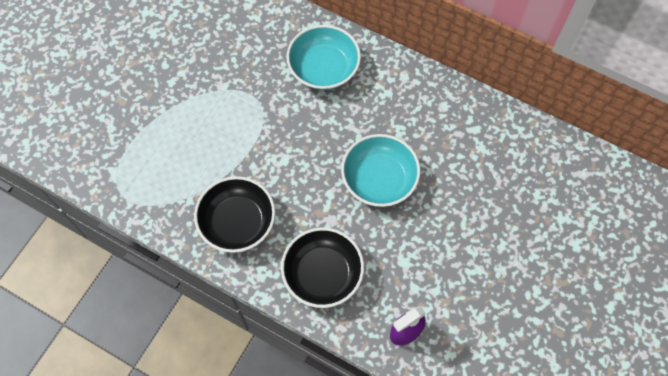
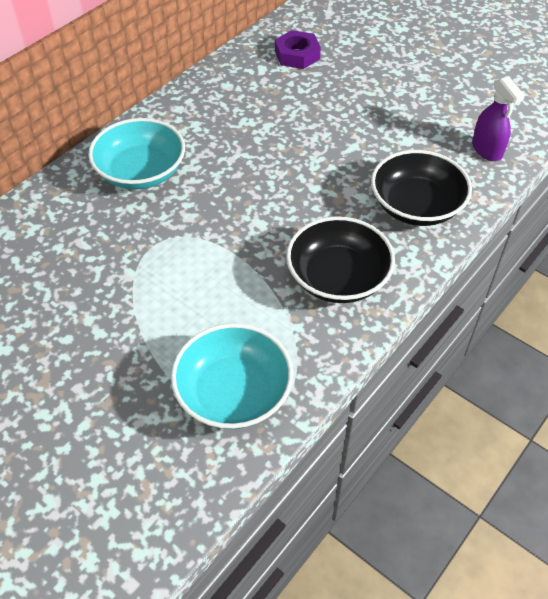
camera: 80 degrees left, 15 degrees down
(379, 179) = (305, 145): turquoise bowl -> turquoise bowl (233, 393)
(503, 155) = (297, 55): none -> purple nut

